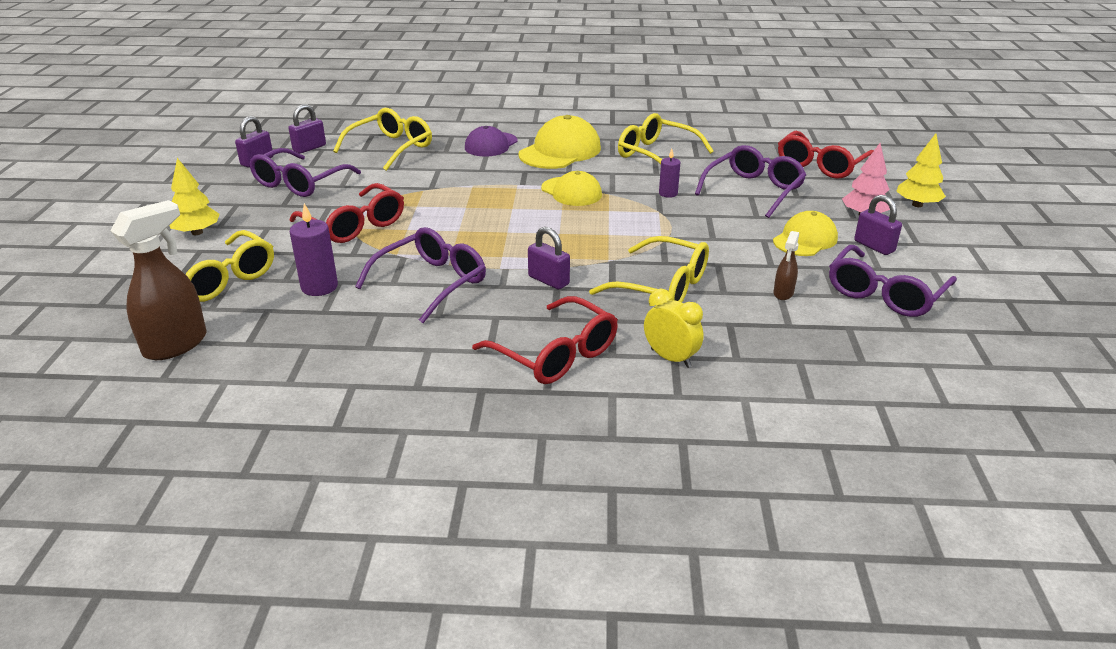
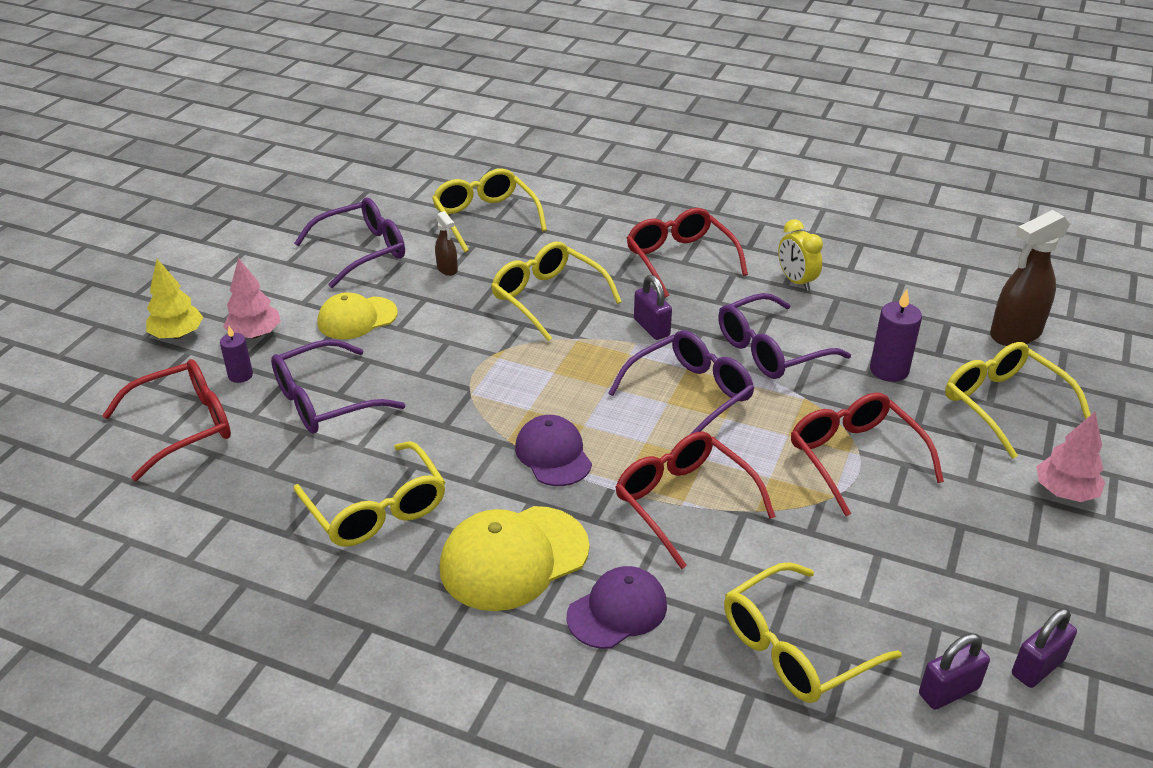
camera: 160 degrees left, 5 degrees up
(197, 232) = (1065, 492): yellow tree -> pink tree
(299, 183) = (946, 575): purple glasses -> purple glasses (690, 394)
(472, 186) = (683, 502): none -> red glasses
(571, 192) = (553, 454): yellow cap -> purple cap
(668, 193) = (433, 421): purple candle -> purple candle (240, 375)
(670, 358) = (591, 239): yellow clock -> yellow clock (796, 281)
(783, 293) = (447, 269): brown spray bottle -> brown spray bottle turned 105 degrees clockwise
(813, 359) = (485, 218): none -> yellow glasses
(874, 246) = (302, 296): purple padlock -> none

